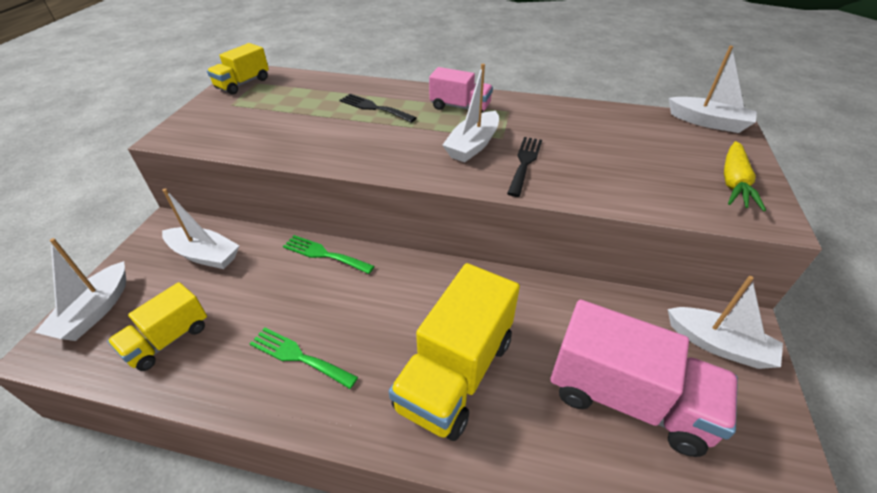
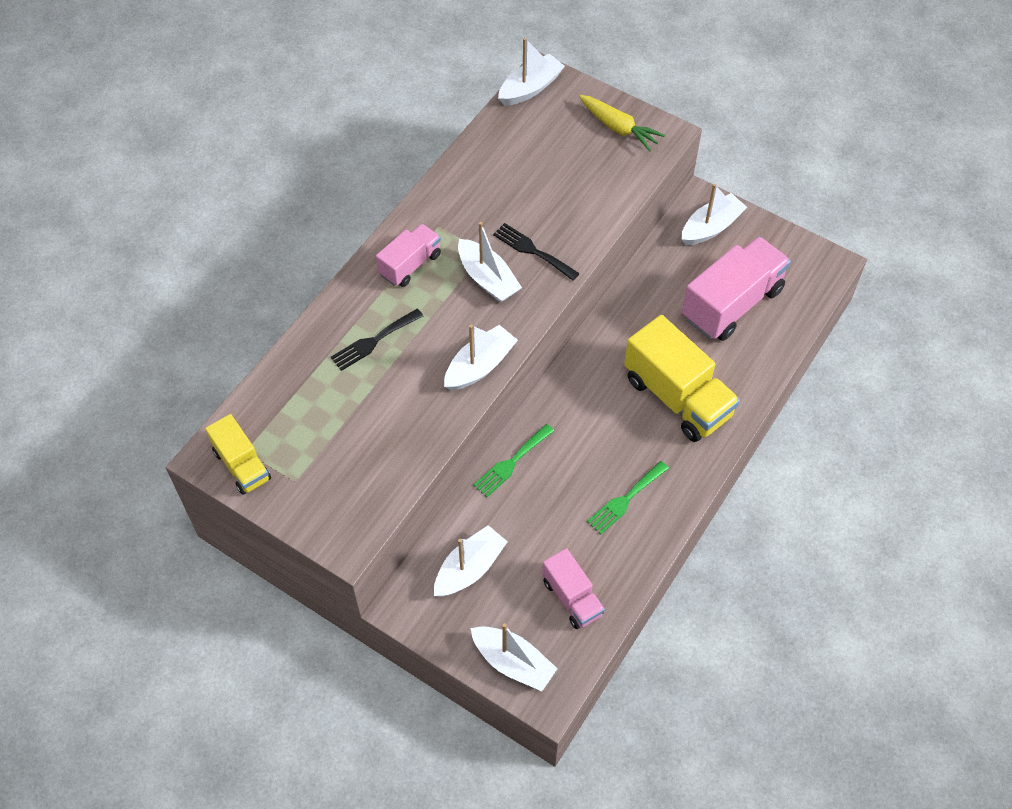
camera: 70 degrees left, 15 degrees up
(168, 339) = (572, 597): yellow truck -> pink truck
(372, 162) = (480, 366): none -> white boat

